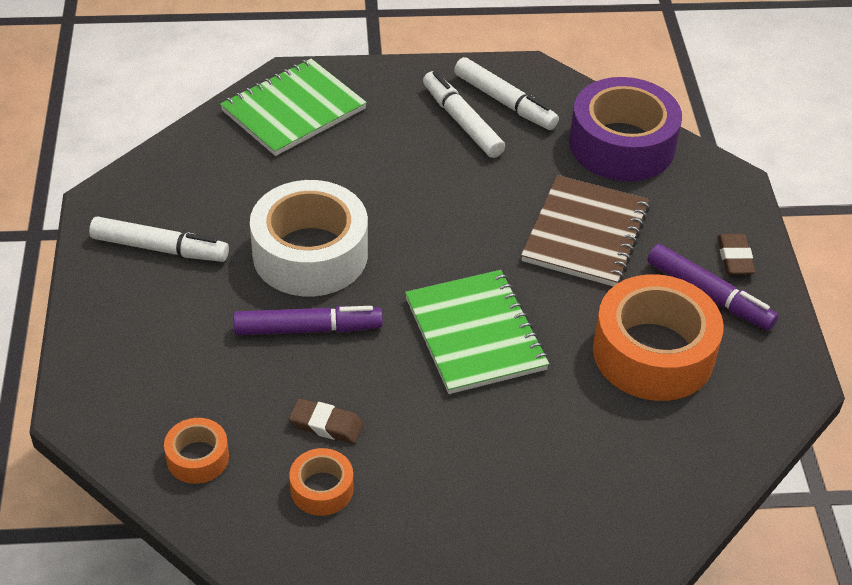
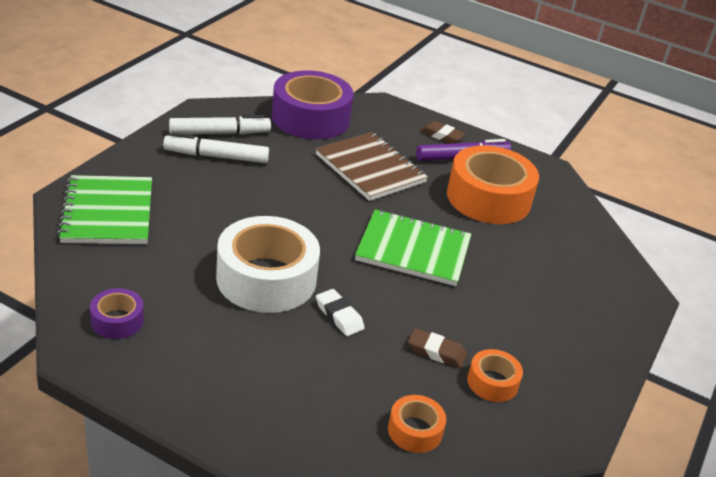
camera: 60 degrees left, 10 degrees down
(159, 198) = (117, 321): none -> purple tape
(160, 248) = (175, 347): white marker -> none
(308, 329) = (339, 316): purple marker -> white eraser
(326, 425) = (436, 352): brown eraser -> brown eraser turned 60 degrees clockwise

